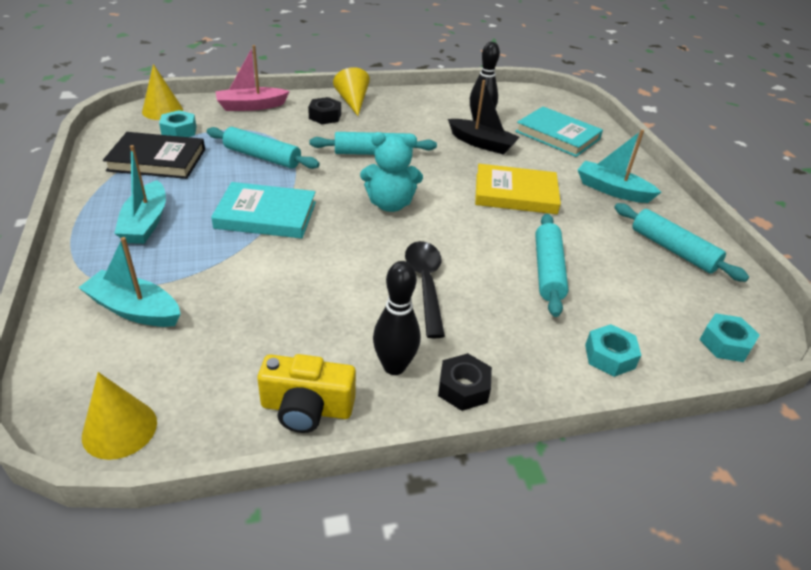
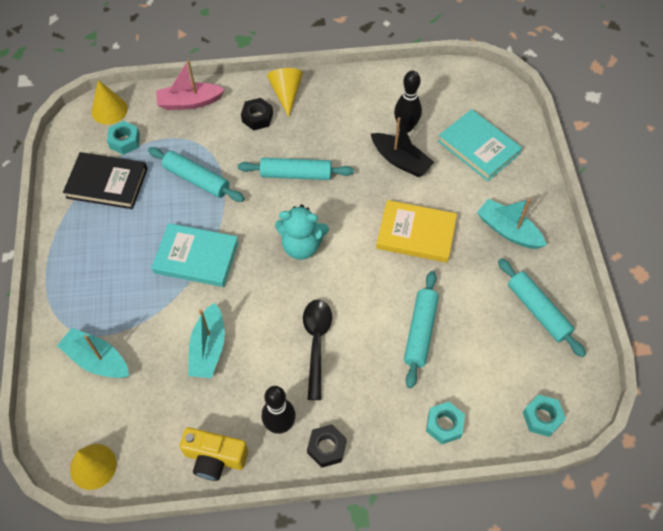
camera: 10 degrees right, 20 degrees up
(146, 222) = (101, 264): turquoise boat -> turquoise boat (208, 348)

